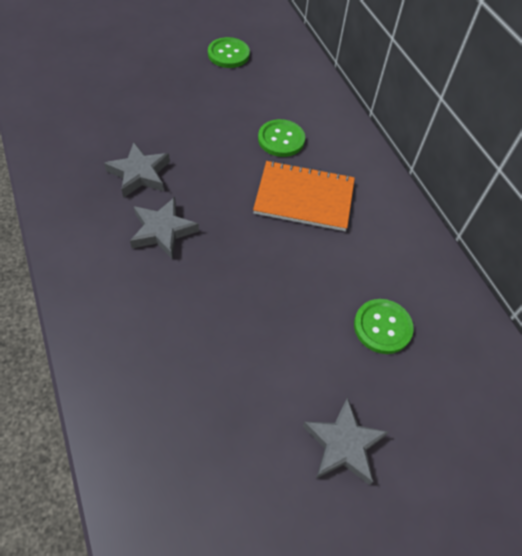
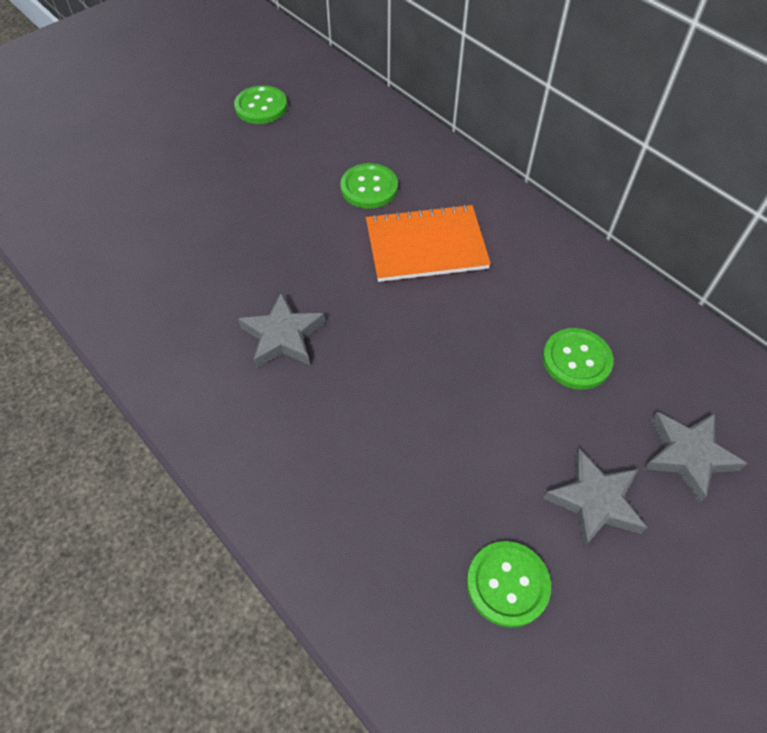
camera: 15 degrees left, 0 degrees up
(140, 174) = (223, 279): grey star -> grey star (688, 455)
(242, 482) = (507, 584): none -> green button

